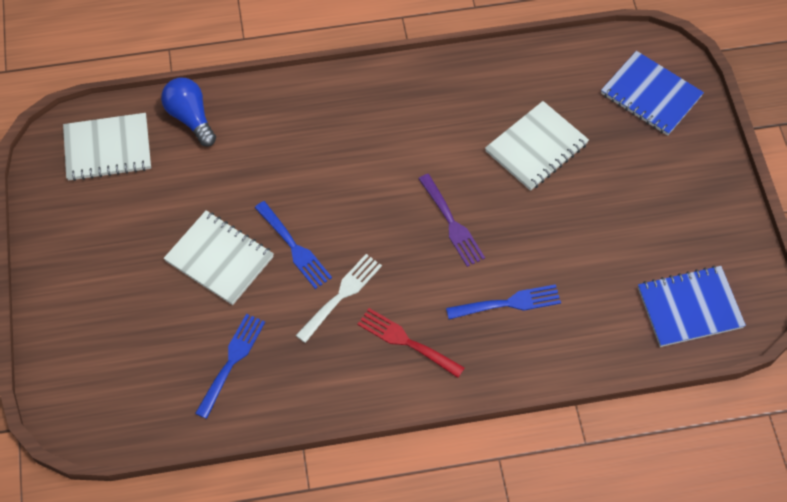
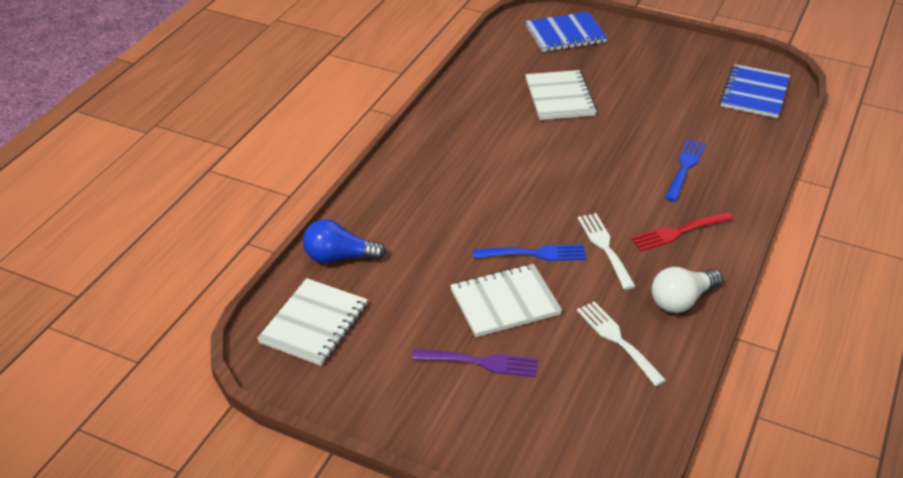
camera: 55 degrees left, 20 degrees down
(232, 361) = (617, 340): blue fork -> white fork
(314, 386) = (681, 300): none -> white light bulb
(452, 223) = (589, 163): purple fork -> purple fork (481, 362)

